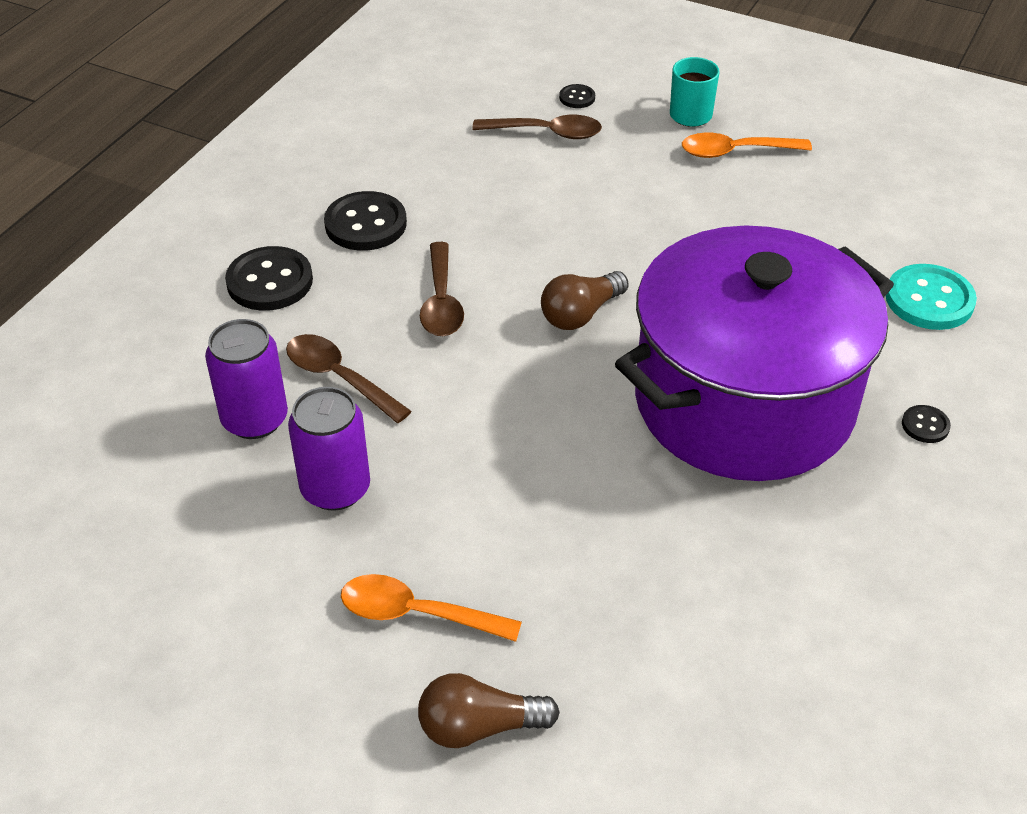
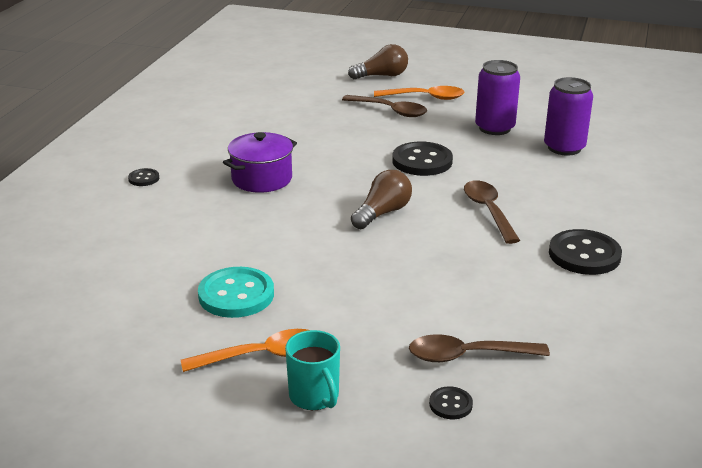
camera: 170 degrees right, 15 degrees down
(270, 281) = (623, 211): black button -> black button (422, 161)
(339, 378) = (529, 168): brown spoon -> brown spoon (390, 111)
(744, 402) = (262, 179): purple pot -> purple pot, size x0.41
(929, 300) = (110, 245): turquoise button -> turquoise button (236, 295)

